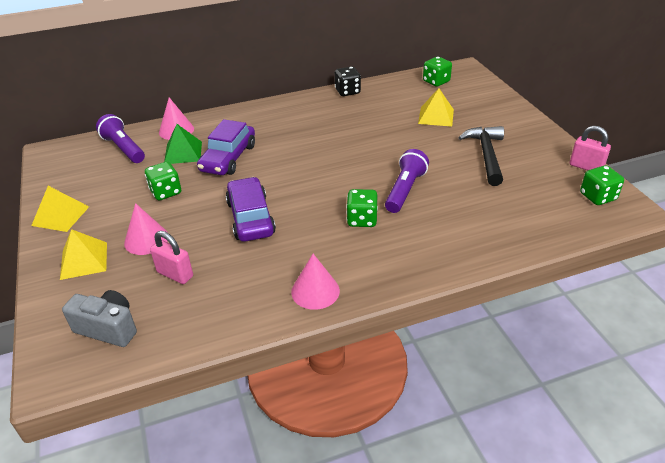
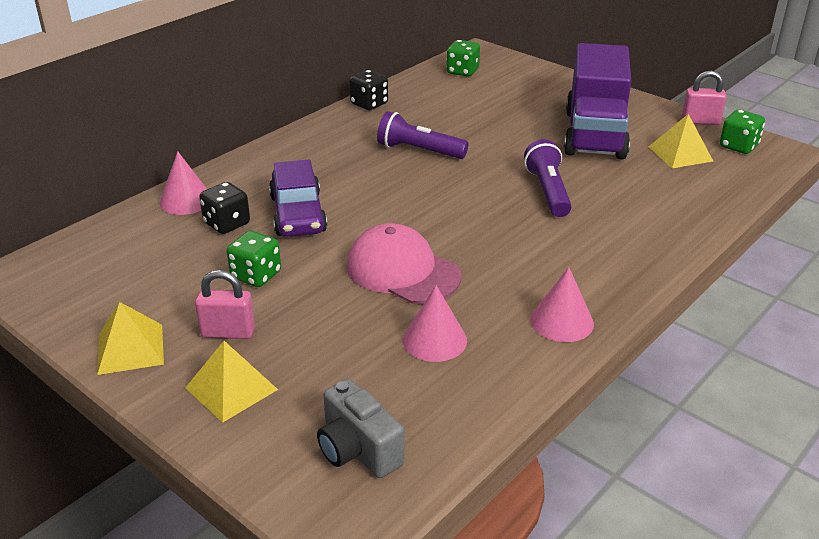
camera: 30 degrees left, 5 degrees down
(108, 328) = (358, 450): grey camera -> grey camera turned 120 degrees counterclockwise
(124, 148) = (131, 242): purple flashlight -> purple flashlight (419, 151)
(146, 240) = (293, 336): pink cone -> pink cone (434, 340)
(175, 274) = (376, 361): pink padlock -> pink padlock (228, 332)
(183, 152) = (227, 224): green pyramid -> black dice
(251, 218) = (402, 271): purple car -> pink cap
(362, 220) = (534, 234): green dice -> none
(436, 116) = (501, 108): yellow pyramid -> yellow pyramid (680, 153)
(486, 155) = (594, 134): black hammer -> purple truck

